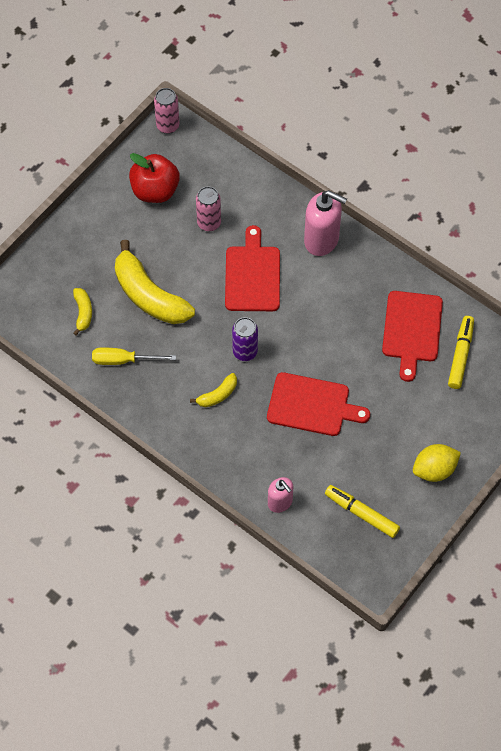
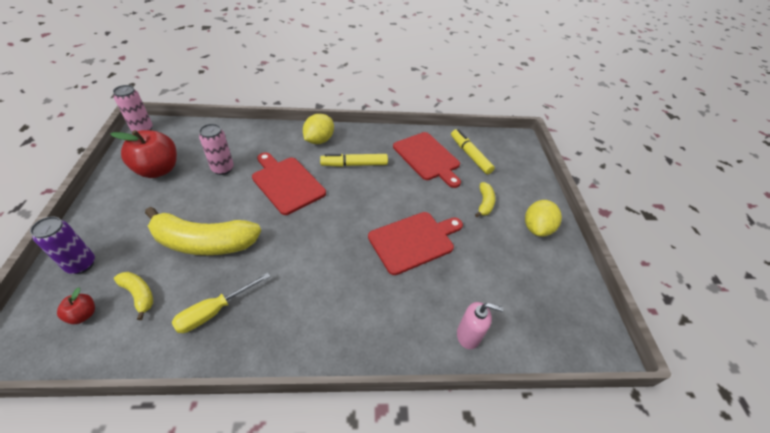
camera: 45 degrees left, 15 degrees down
(43, 305) = (83, 314): none -> red apple
(217, 395) = (332, 282): yellow banana -> yellow banana (484, 203)
(245, 352) = (326, 236): purple can -> purple can (81, 264)
(322, 240) = (319, 140): pink soap dispenser -> yellow lemon
(361, 513) = (532, 295): yellow marker -> yellow marker (354, 164)

